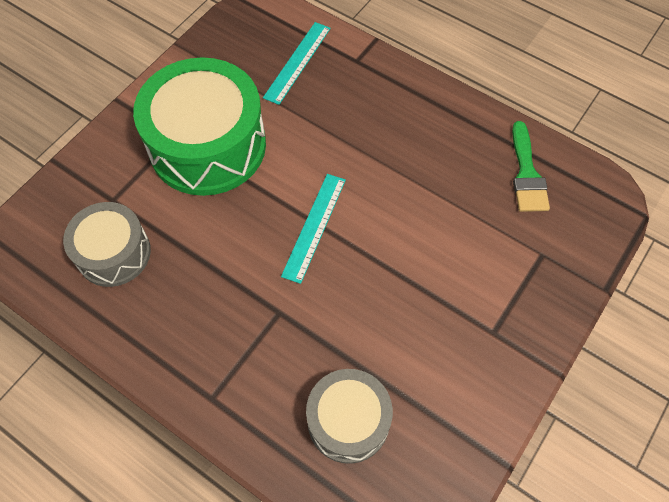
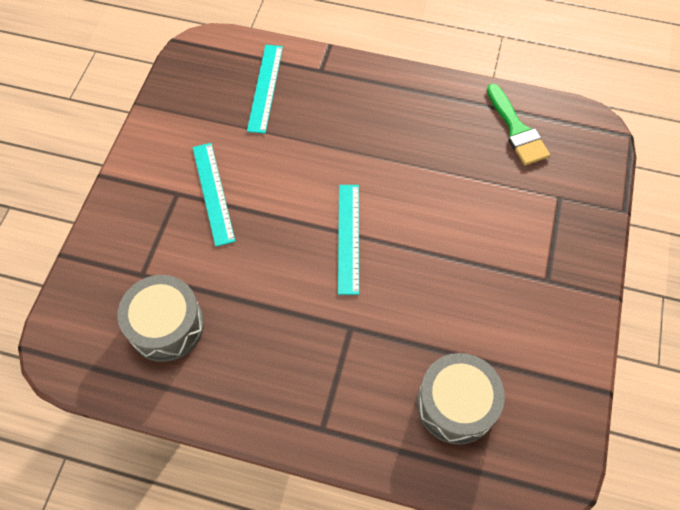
camera: 20 degrees left, 0 degrees up
(208, 145) = (213, 193): green drum -> turquoise ruler

